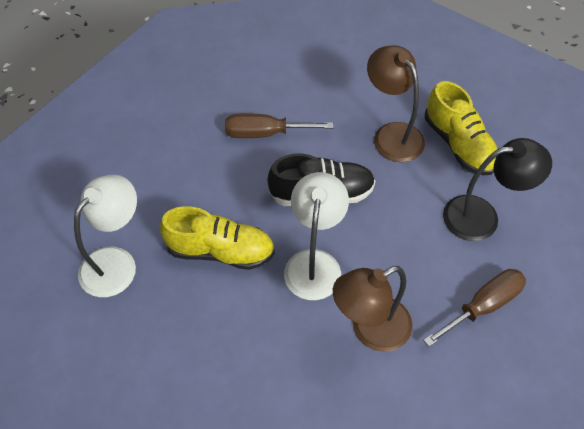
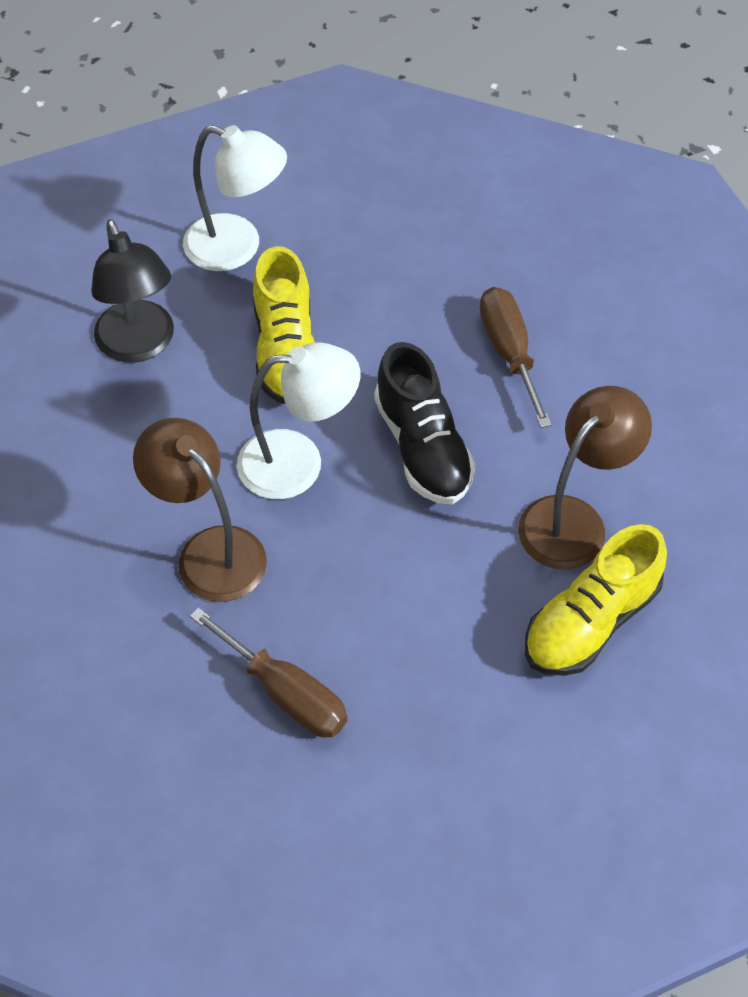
camera: 75 degrees right, 0 degrees up
(482, 216) = (452, 673): black lamp -> black lamp (140, 345)

